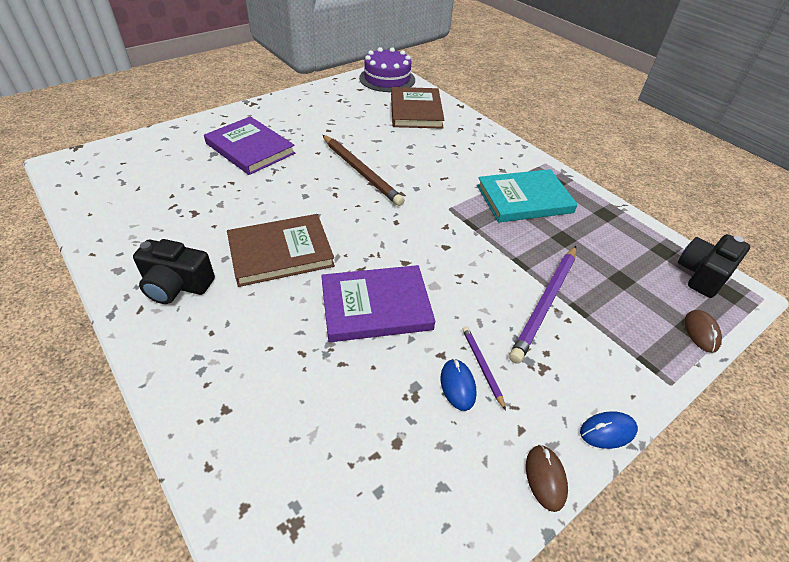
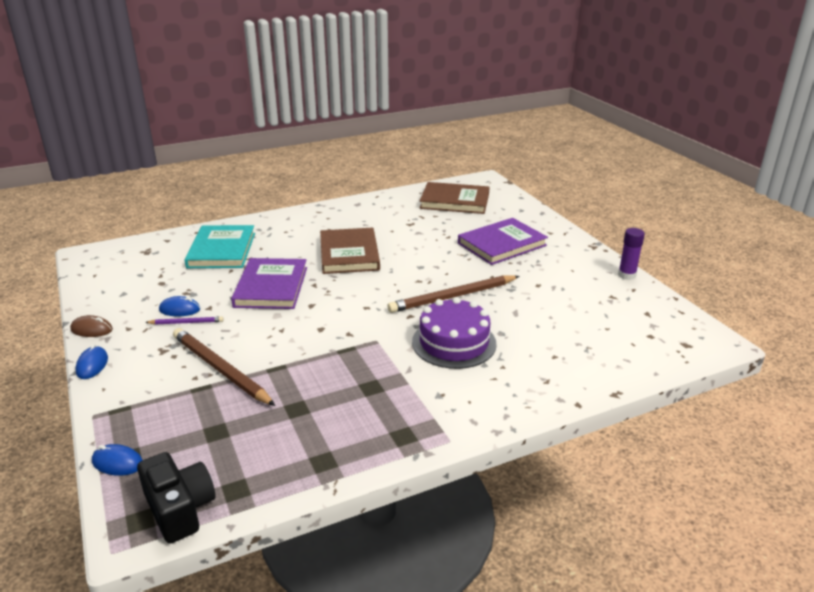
camera: 105 degrees right, 15 degrees down
(176, 285) = (333, 220): black camera -> none
(304, 92) = (627, 275): none -> purple glue stick
(387, 79) = (687, 338): purple cake -> purple cake (454, 342)
(416, 111) = (591, 350): brown book -> brown book (455, 201)
(524, 199) = (375, 397): turquoise book -> turquoise book (221, 250)
(546, 303) = (220, 369): purple pencil -> brown pencil
(701, 332) = (117, 463): brown mouse -> blue mouse

